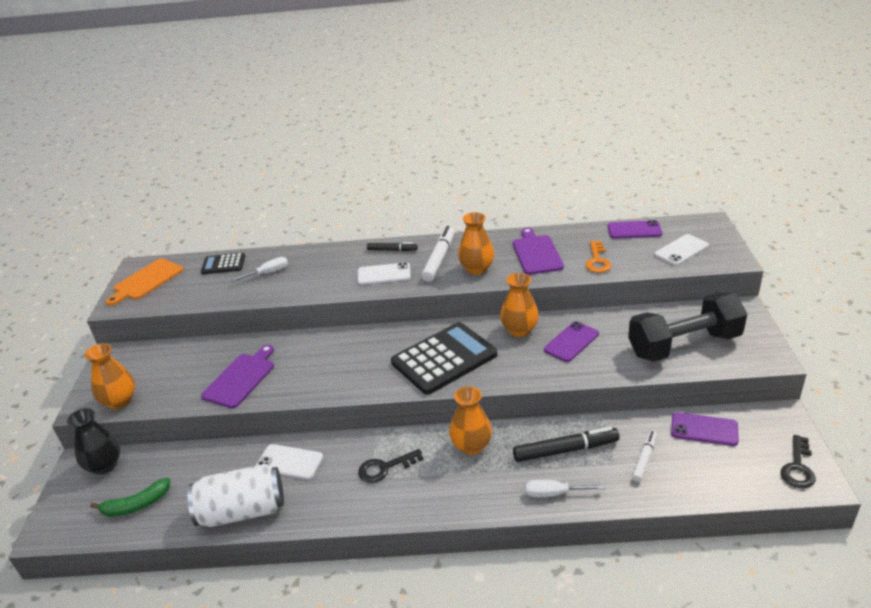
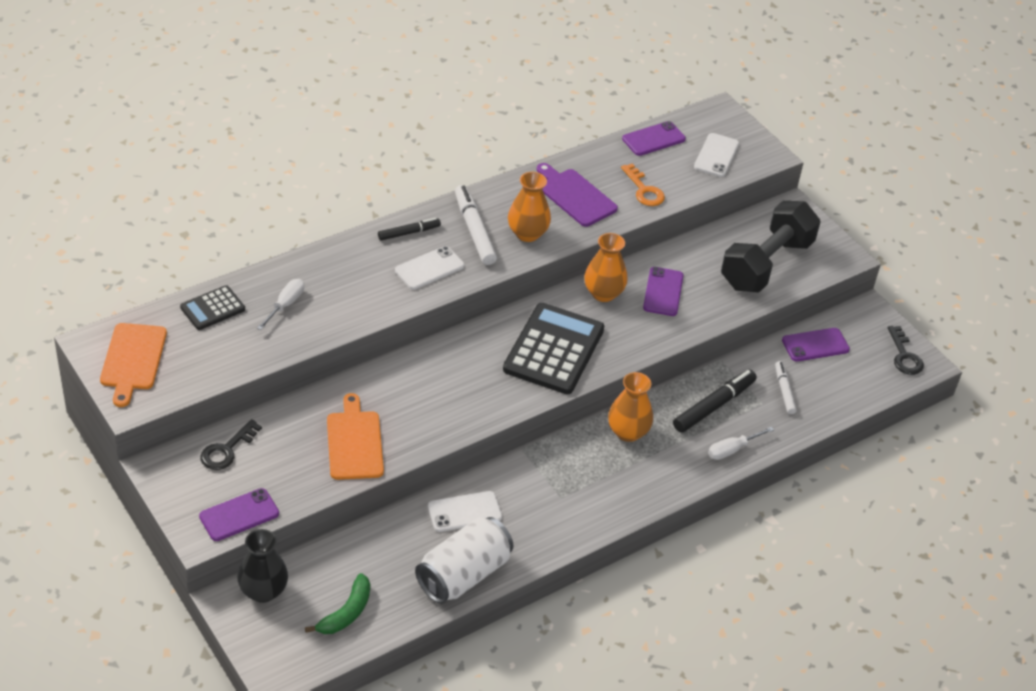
camera: 40 degrees left, 10 degrees up
(120, 401) = (239, 515): orange vase -> purple phone
(241, 378) = (354, 442): purple cutting board -> orange cutting board
(385, 468) = (564, 482): black key -> black key (227, 450)

